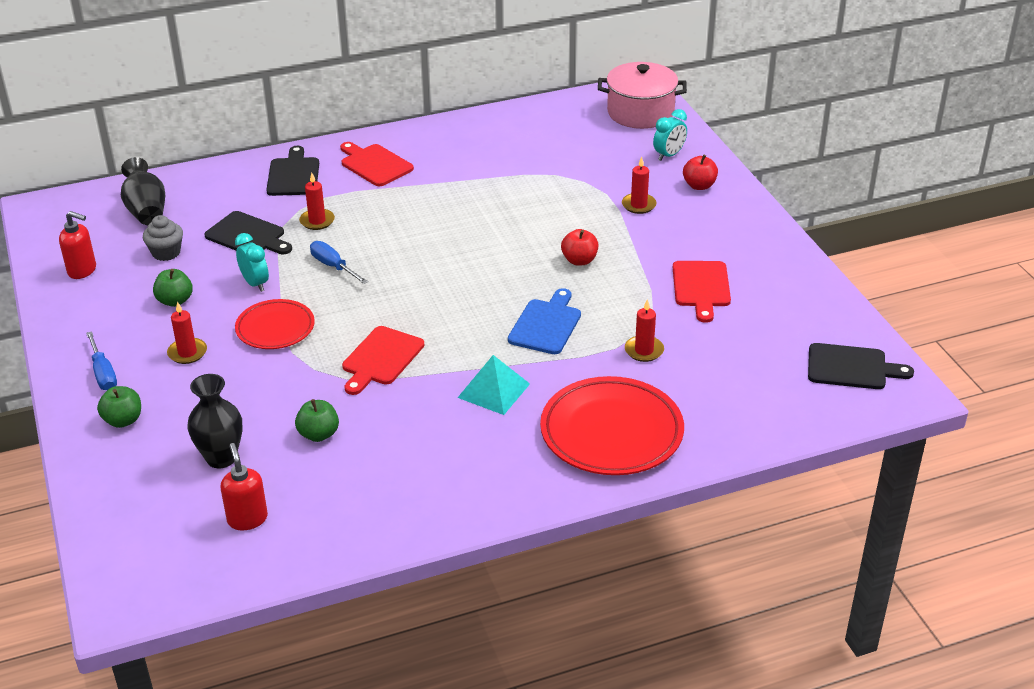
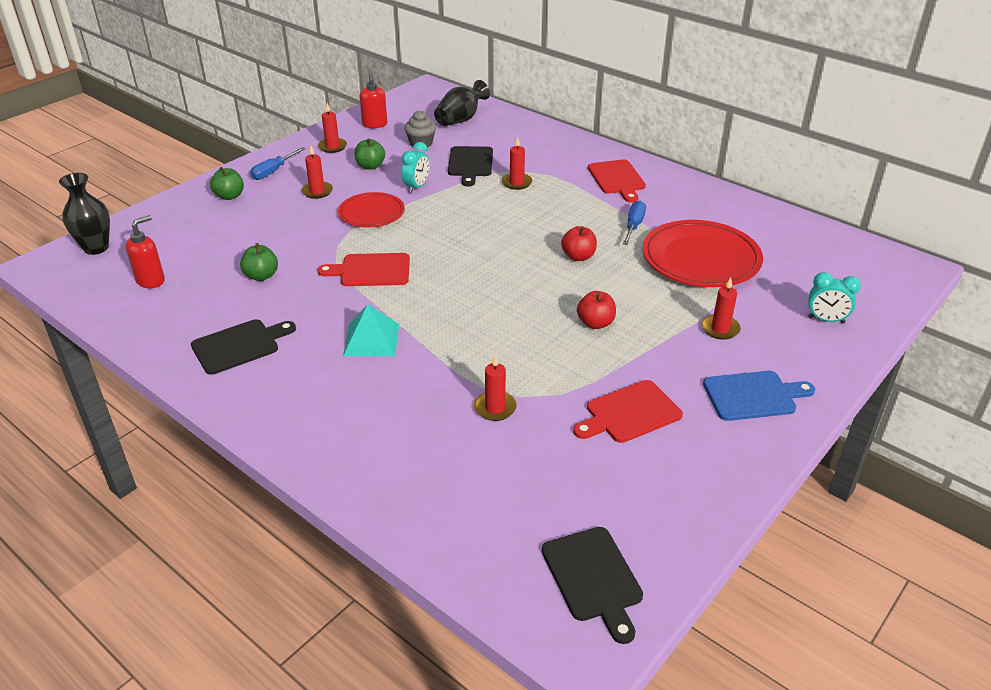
camera: 60 degrees right, 0 degrees up
(97, 315) = (332, 147): none -> red candle
(221, 458) = (211, 246): black vase -> black vase (96, 248)
(293, 175) = (563, 153): black cutting board -> black cutting board (239, 346)
(333, 266) = (467, 209): blue screwdriver -> blue screwdriver (633, 226)
(375, 164) = (617, 179): red cutting board -> red cutting board turned 150 degrees clockwise
(546, 325) = (484, 337): blue cutting board -> blue cutting board (753, 396)
(611, 432) = (359, 427): red plate -> red plate (700, 259)
(640, 112) = (874, 279): pink pot -> none
(699, 185) = (799, 356): red apple -> red apple (578, 256)

